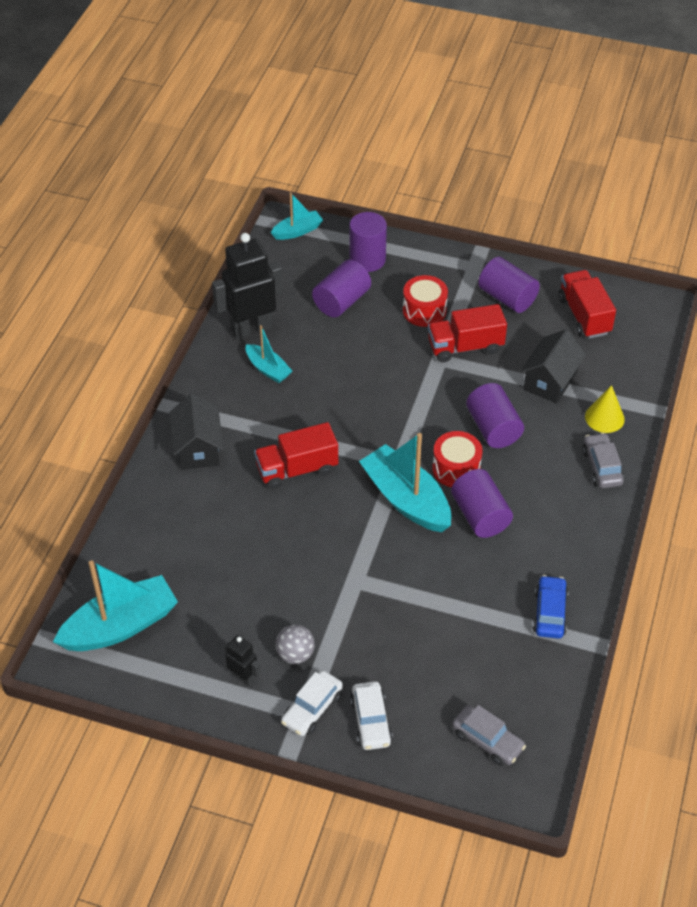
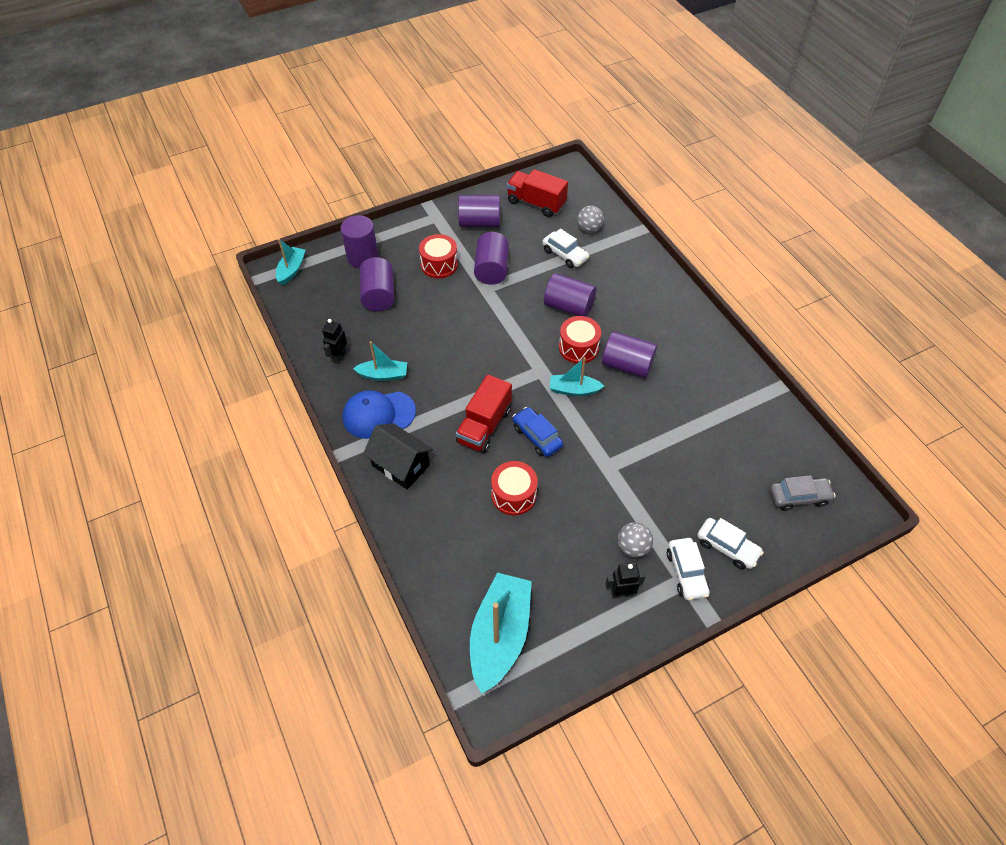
camera: 45 degrees left, 5 degrees up
(227, 397) = (378, 414): none -> blue cap
(251, 329) = (338, 356): black robot -> black robot, size x0.48
(254, 539) = (514, 495): none -> red drum
(406, 499) = (574, 390): turquoise boat -> turquoise boat, size x0.54
(465, 347) = (491, 269): red truck -> purple cylinder
(550, 381) = (565, 255): black house -> white car
(550, 613) = (734, 391): blue car -> blue car (537, 436)
(601, 467) = (653, 284): grey car -> none
(604, 417) = (620, 254): yellow cone -> none
(605, 374) = (589, 229): none -> grey ball

